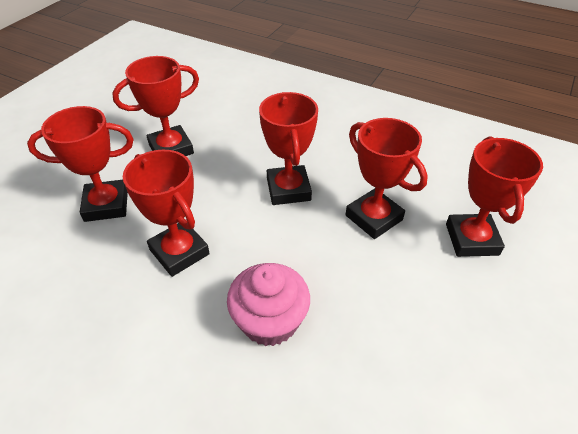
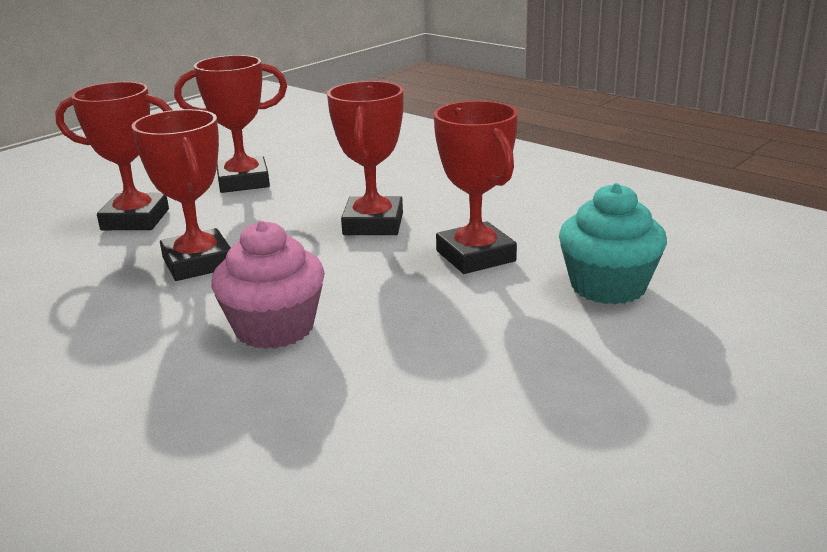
camera: 15 degrees right, 20 degrees down
(471, 239) = (608, 286): red trophy -> turquoise cupcake

